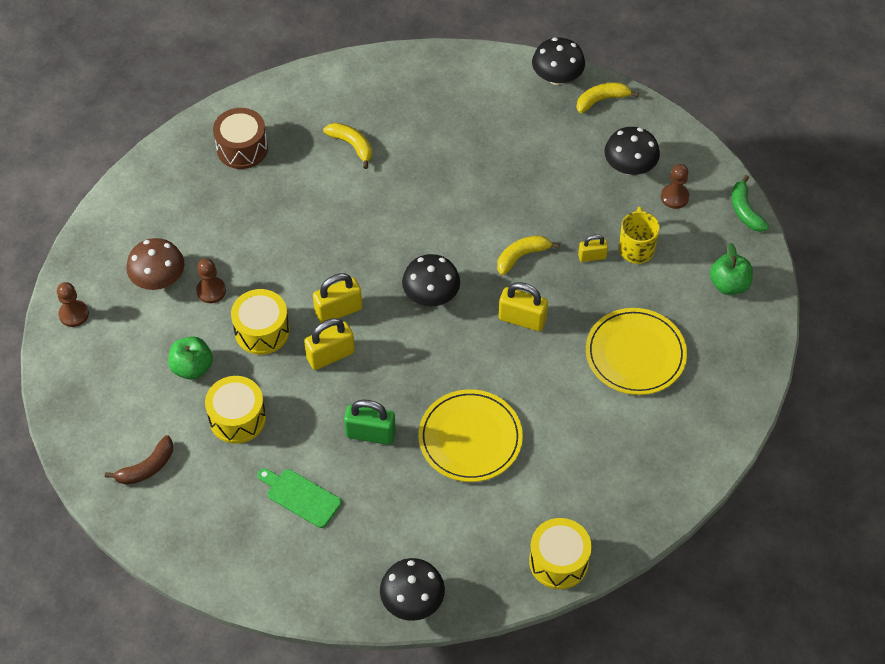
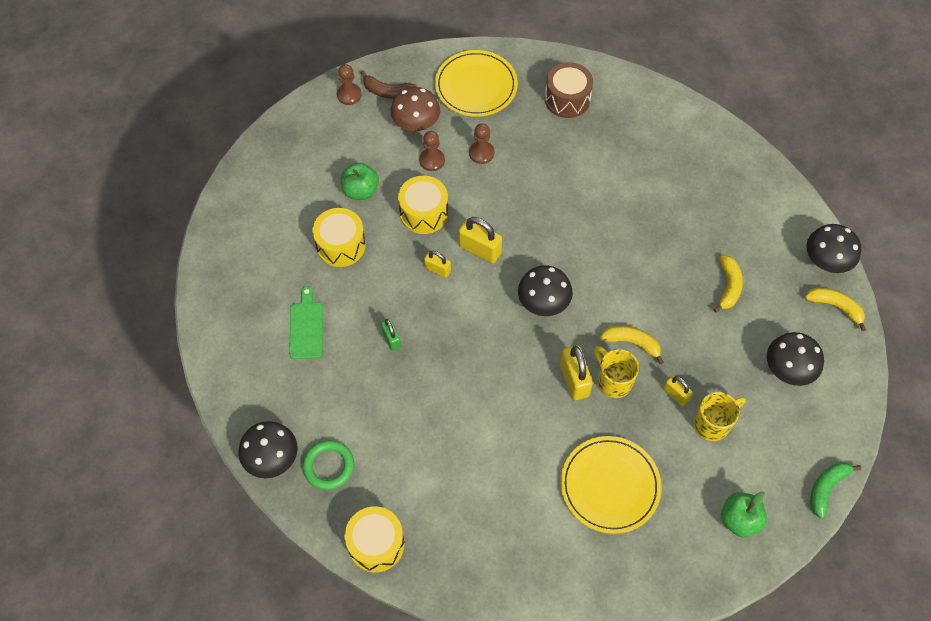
camera: 55 degrees right, 5 degrees up
(147, 467) = (262, 217): brown banana -> brown banana (387, 92)
(330, 355) = (437, 270): yellow padlock -> yellow padlock, size x0.61
(352, 145) = (631, 164): yellow banana -> yellow banana (728, 287)
(370, 434) = (391, 339): green padlock -> green padlock, size x0.61
(456, 557) = (328, 466): none -> green ring
(470, 438) = (438, 410): yellow plate -> yellow plate (476, 86)
(545, 292) = (613, 381): none -> yellow mug
(674, 197) = (789, 422): brown pawn -> brown pawn (481, 153)

